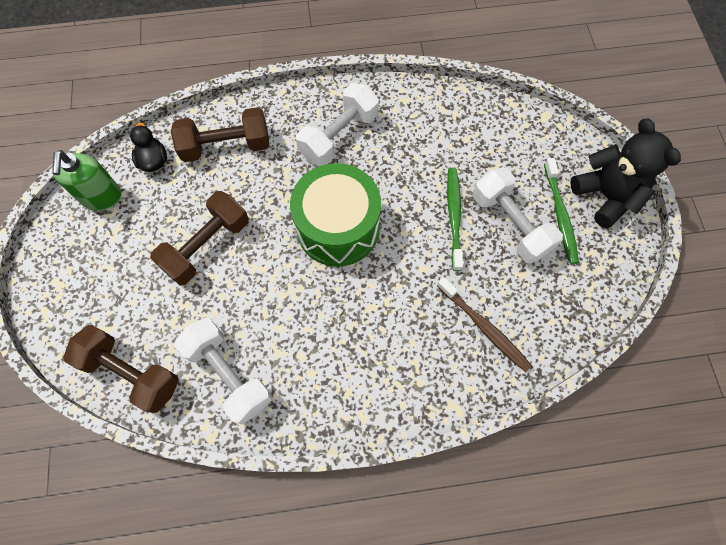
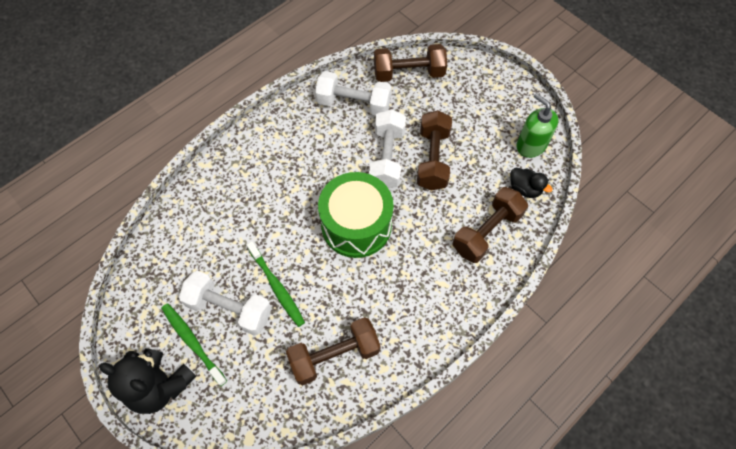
camera: 145 degrees right, 5 degrees down
(339, 136) = (411, 296): white dumbbell -> white dumbbell (387, 158)
(438, 131) = (334, 355): none -> brown dumbbell
(484, 328) = (210, 221): brown toothbrush -> none

